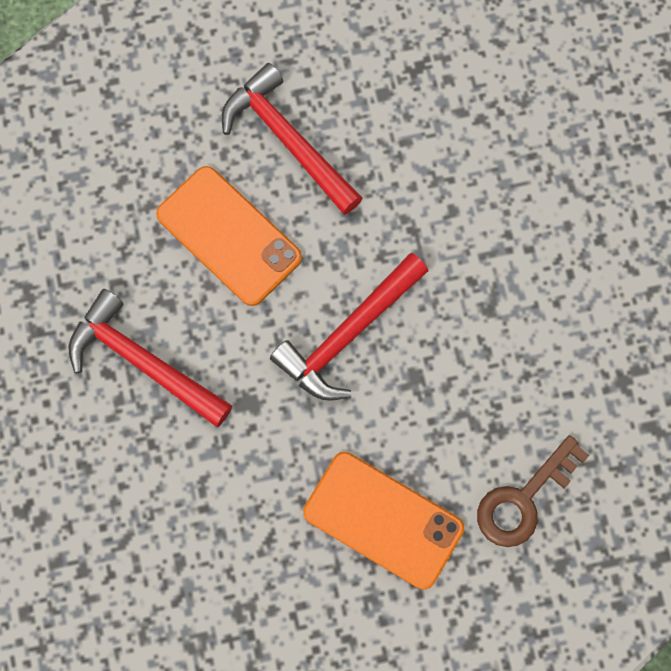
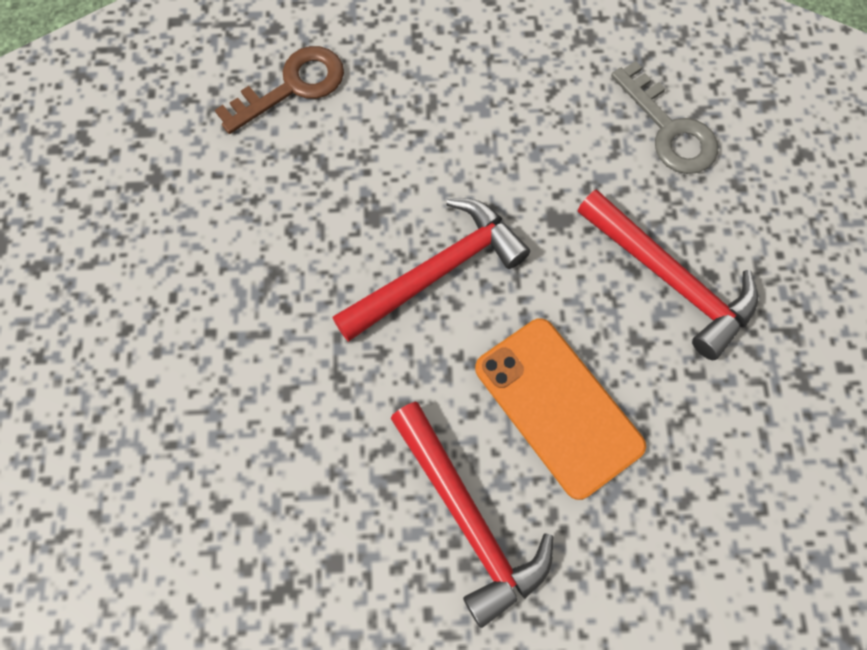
camera: 170 degrees left, 5 degrees down
(152, 516) = (669, 129): none -> grey key
(383, 520) = (436, 90): orange phone -> none

